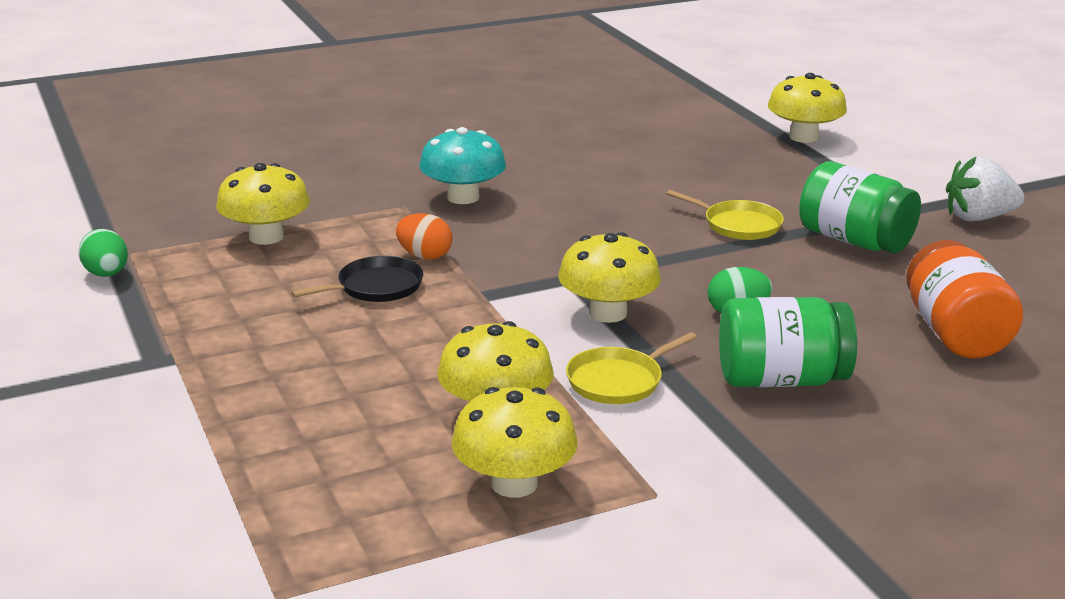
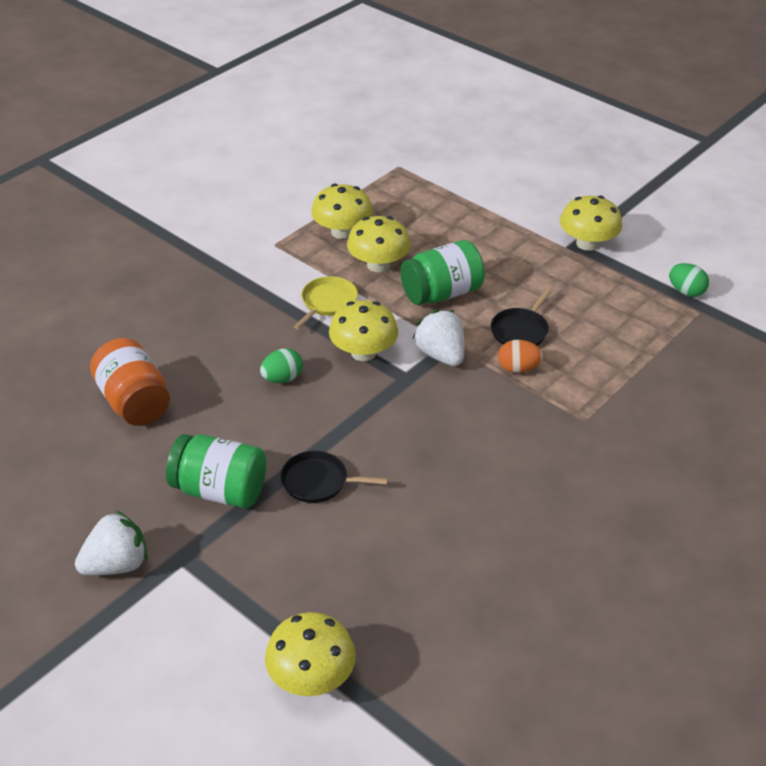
camera: 155 degrees right, 15 degrees up
(266, 237) = (638, 354): yellow mushroom -> yellow mushroom (587, 243)
(463, 197) = (552, 446): turquoise mushroom -> none
(506, 288) = (441, 355): none -> white strawberry
(738, 225) = (318, 481): yellow pan -> black pan
(781, 379) = (237, 330): green jar -> green jar (441, 293)

